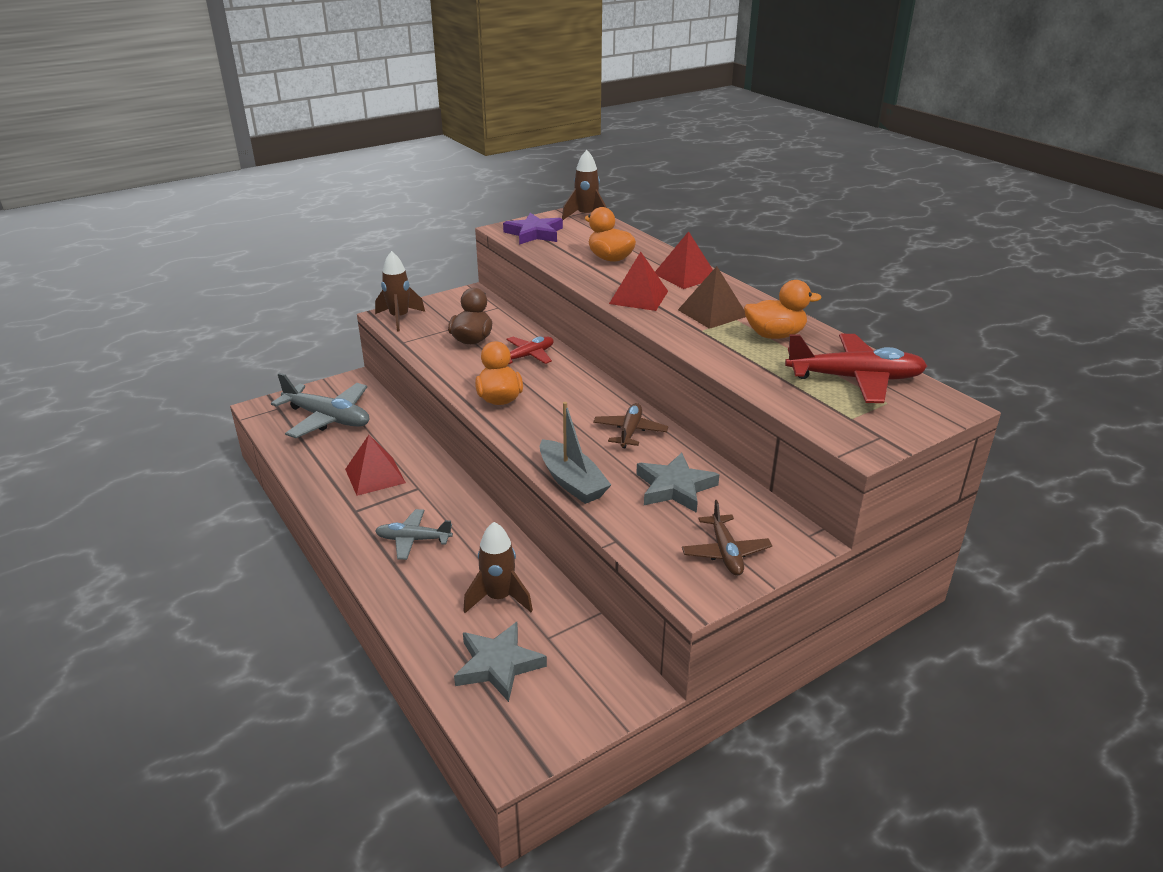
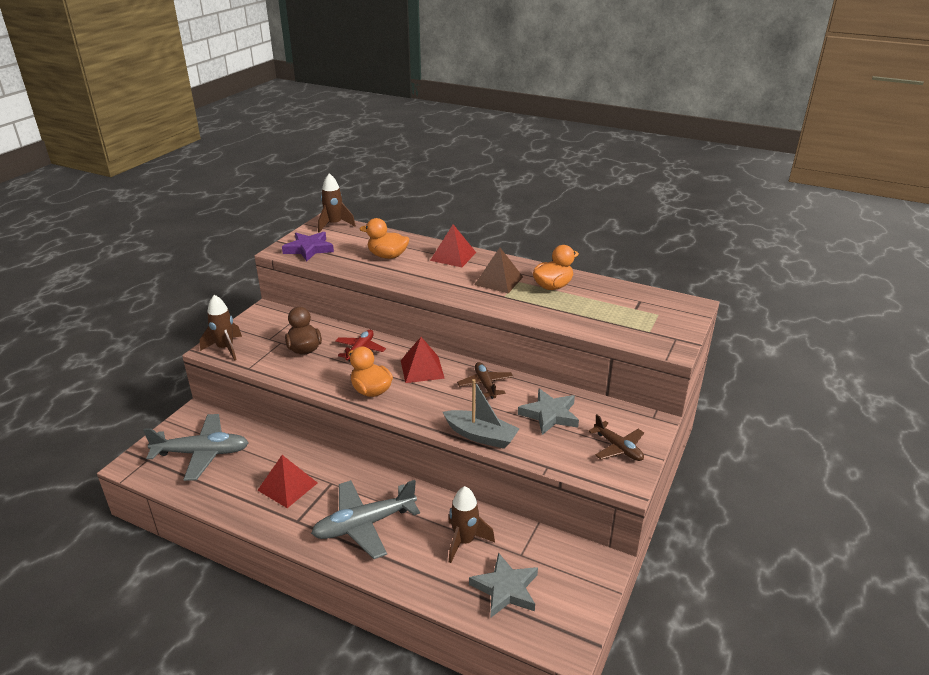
camera: 30 degrees left, 0 degrees up
(413, 540) = (364, 525): grey plane -> grey plane, size x1.70
(638, 297) = (438, 282): red pyramid -> red pyramid (422, 369)
(855, 379) = (627, 303): red plane -> none

